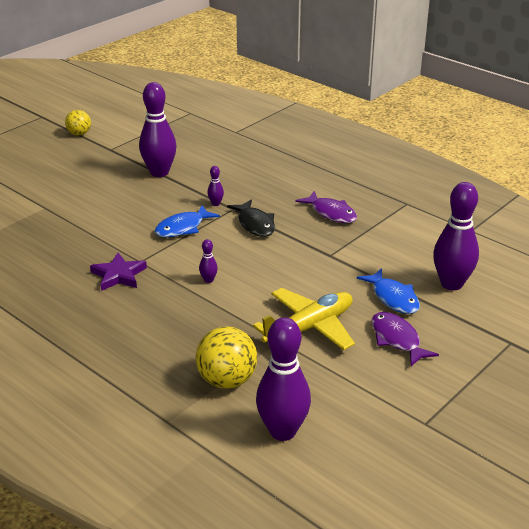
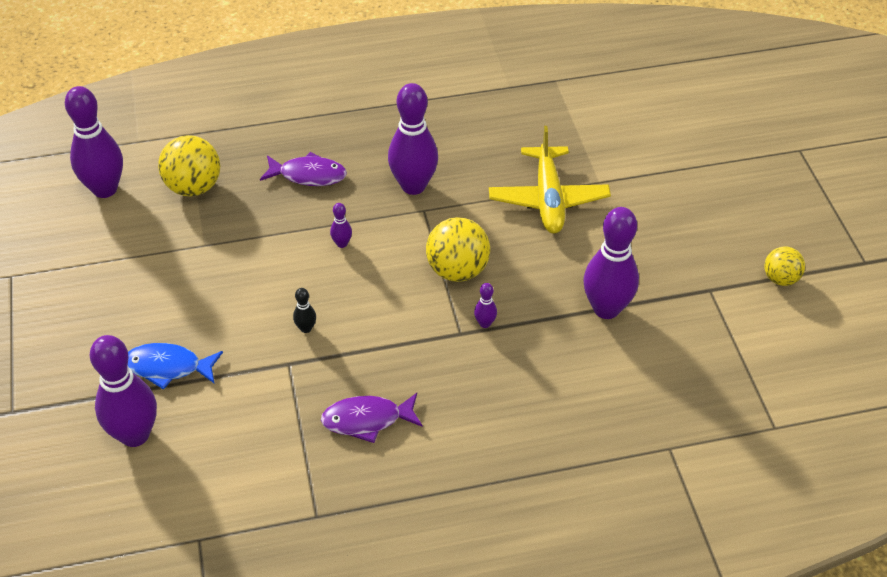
camera: 125 degrees right, 15 degrees up
(119, 275) = (413, 186): purple star -> purple bowling pin
(183, 228) = (457, 270): blue fish -> yellow ball
(255, 224) = (409, 334): black fish -> none
(296, 261) = (306, 328): none -> black bowling pin
(309, 328) = (197, 275): yellow plane -> yellow plane (548, 199)
(397, 339) = (113, 327): purple fish -> purple fish (308, 175)

